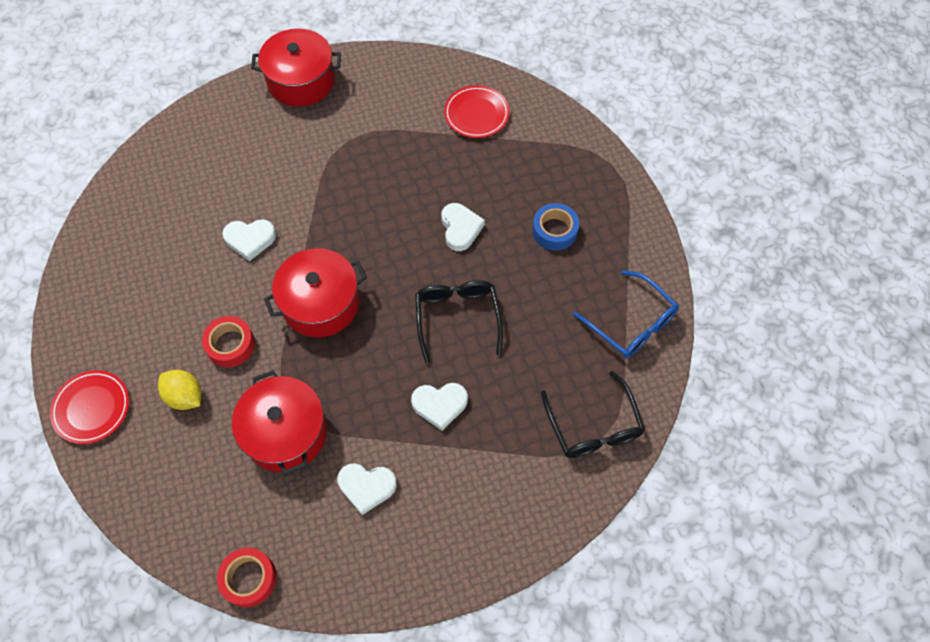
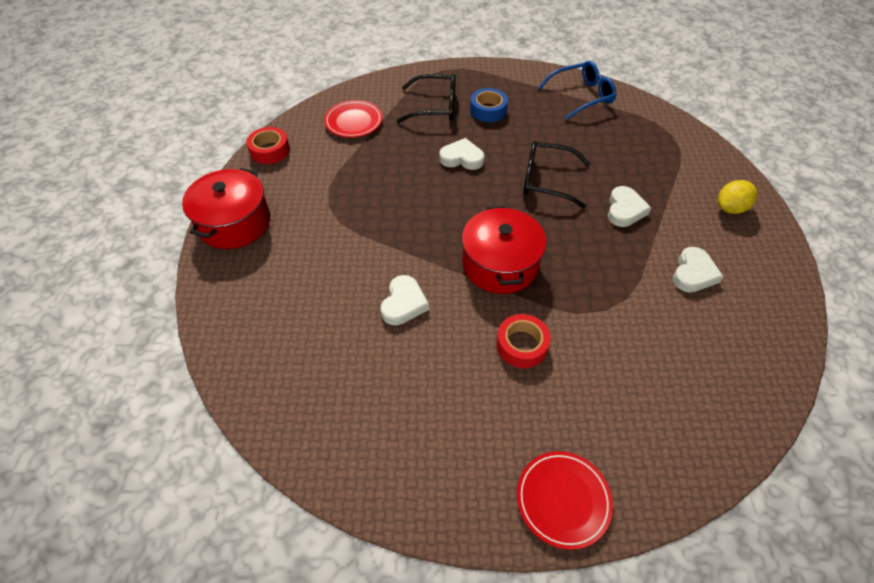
camera: 70 degrees left, 10 degrees down
(185, 396) = (571, 398): yellow lemon -> yellow lemon (730, 208)
(249, 579) = (777, 380): red tape -> red tape (270, 150)
(285, 432) = (630, 320): red pot -> none
(593, 426) = (660, 134): black glasses -> black glasses (435, 106)

